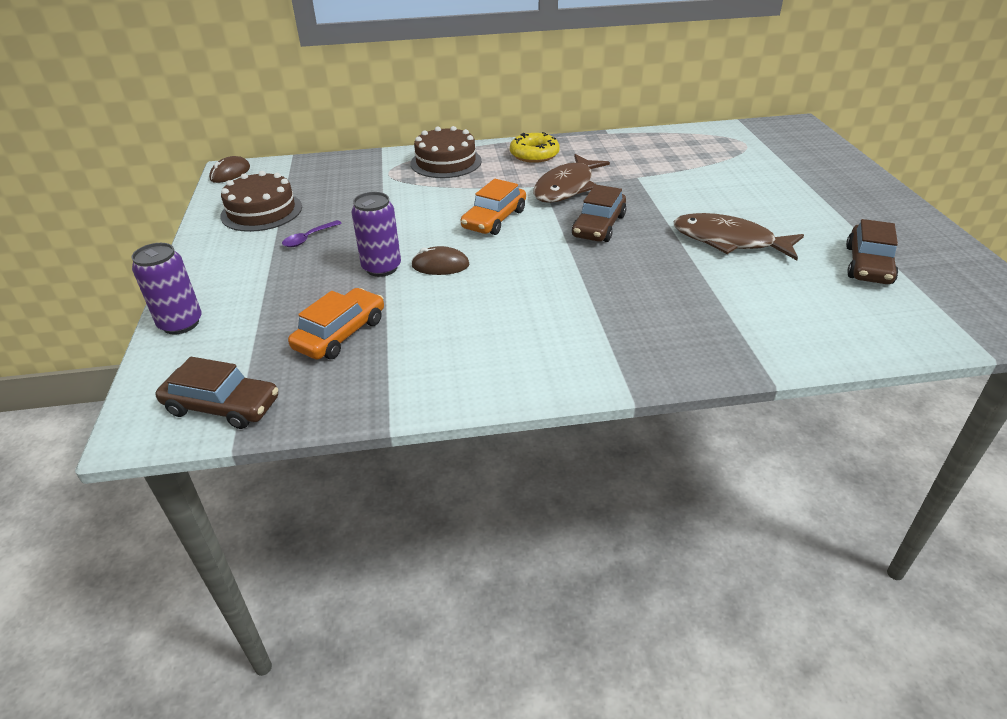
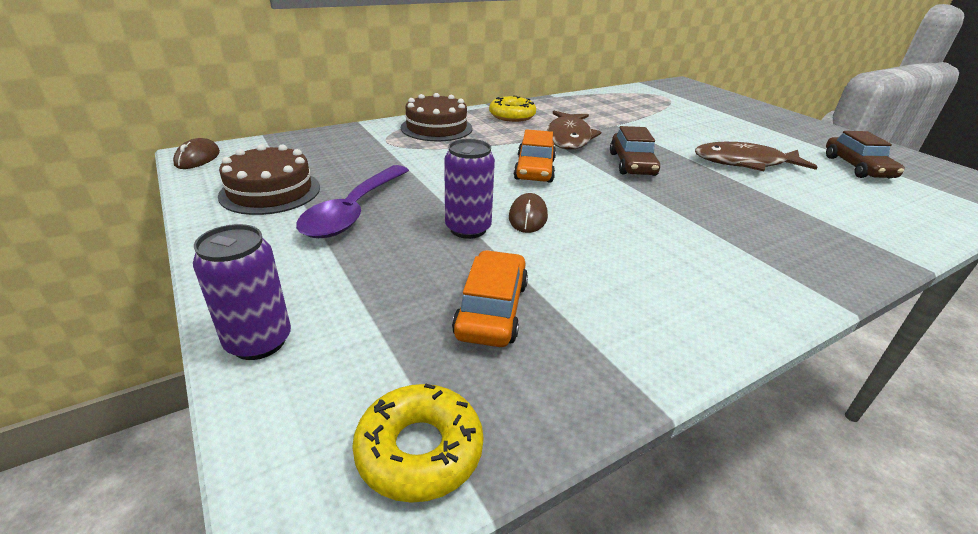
camera: 25 degrees left, 5 degrees down
(222, 406) = (419, 450): brown car -> yellow donut
(308, 238) = (354, 211): purple spoon -> purple spoon, size x2.18
(440, 265) = (528, 217): brown mouse -> brown mouse turned 60 degrees counterclockwise

